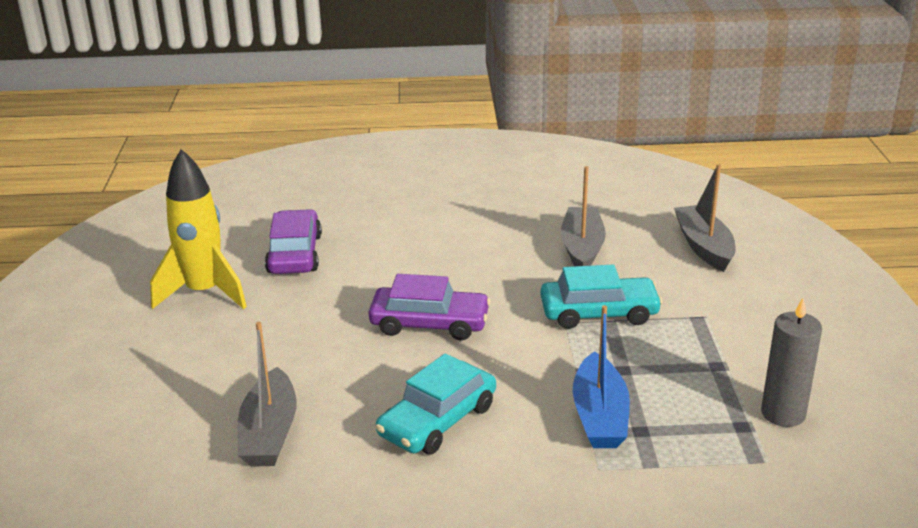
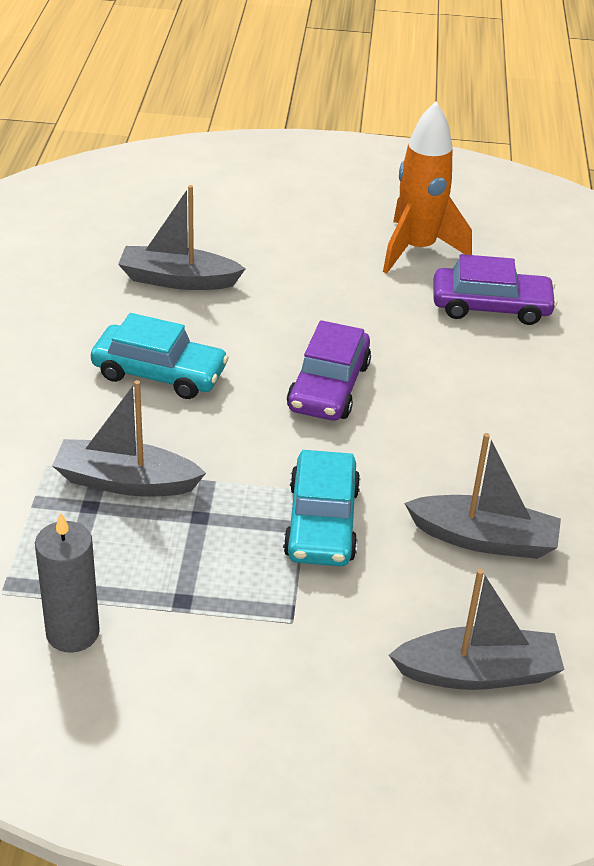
camera: 95 degrees right, 10 degrees up
(204, 293) = (417, 250): yellow rocket -> orange rocket
(437, 420) = (159, 373): turquoise car -> turquoise car turned 150 degrees clockwise
(600, 416) = (125, 482): blue boat -> grey boat

